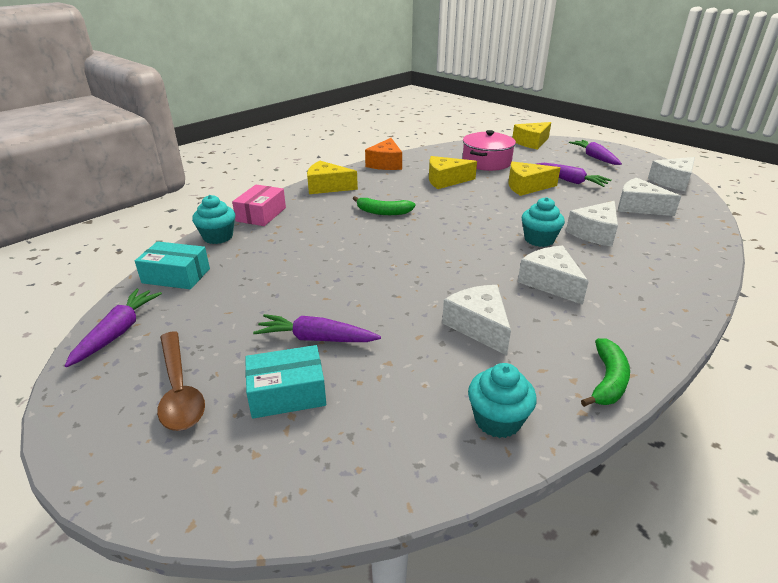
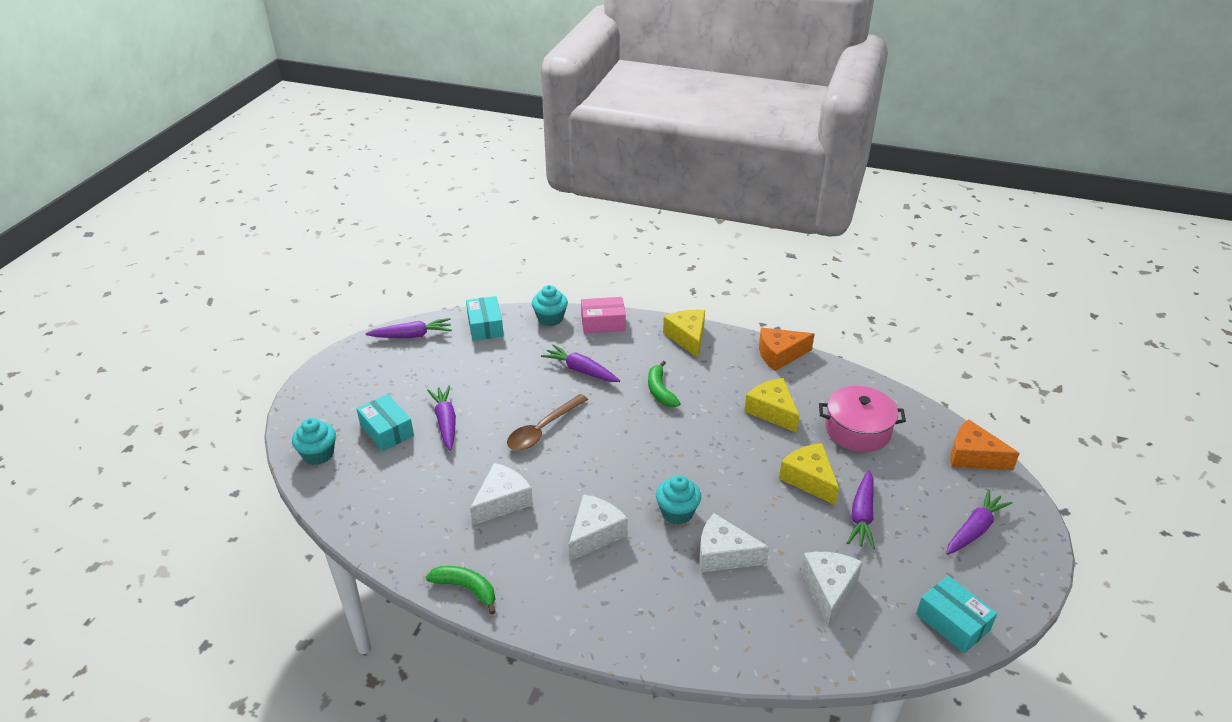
camera: 65 degrees right, 5 degrees up
(179, 390) = (372, 386): brown spoon -> brown spoon (543, 429)
(317, 239) = (581, 370): none -> purple carrot
(497, 420) = (399, 534): turquoise cupcake -> turquoise cupcake (318, 454)
(531, 142) = (973, 456): yellow cheese -> orange cheese
(608, 380) = (466, 588): green banana -> green banana turned 150 degrees counterclockwise
(672, 181) = (952, 622): white cheese -> turquoise box

